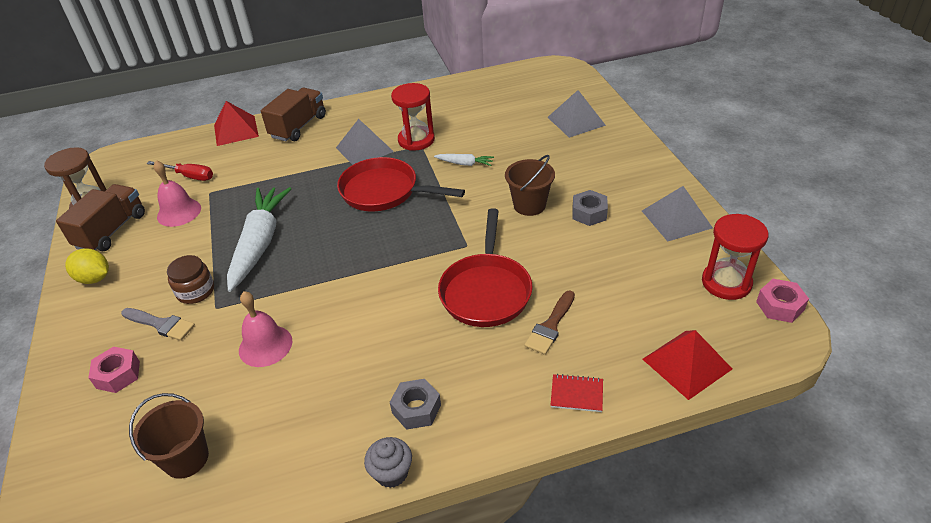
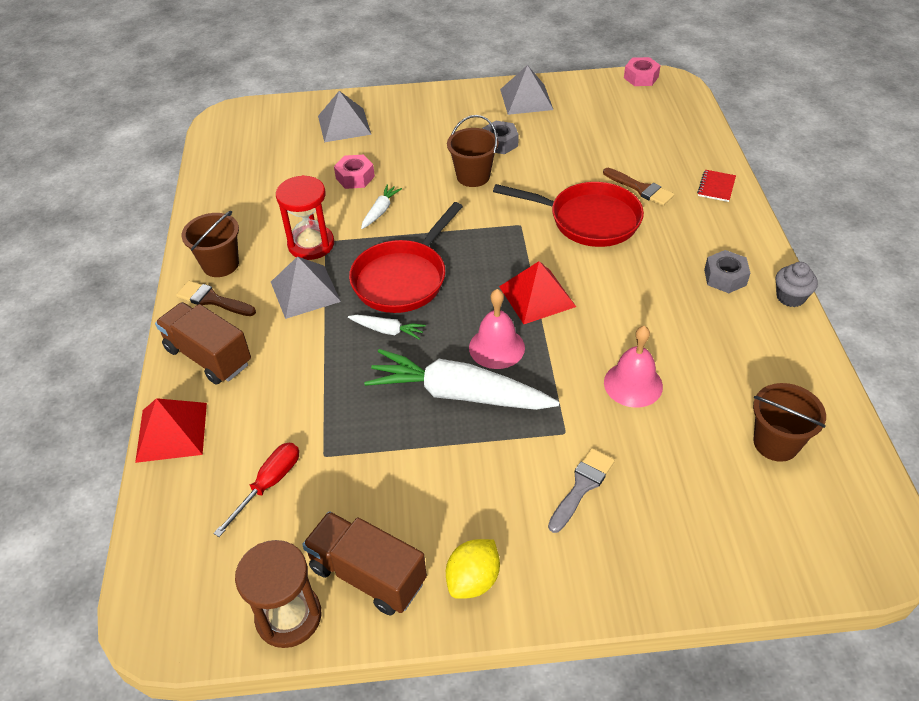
camera: 80 degrees left, 5 degrees up
(118, 375) = (658, 522): pink nut -> pink nut (355, 177)
(179, 212) = (356, 489): pink bell -> pink bell (496, 347)
(195, 291) = (530, 455): brown jar -> none
(326, 195) = (387, 330): none -> white carrot
(351, 114) = (212, 300): none -> brown brush
(387, 108) = (220, 264): none -> brown bucket
(687, 364) = (692, 130): red pyramid -> red pyramid (537, 296)
(726, 283) = (610, 93): red hourglass -> none

